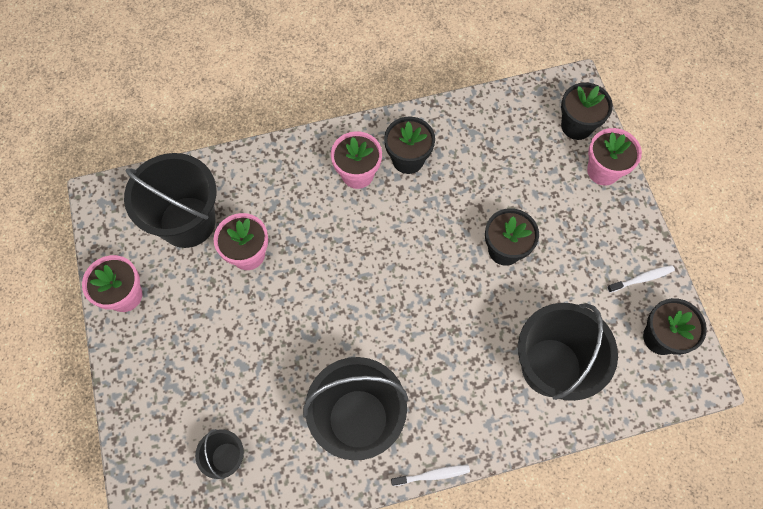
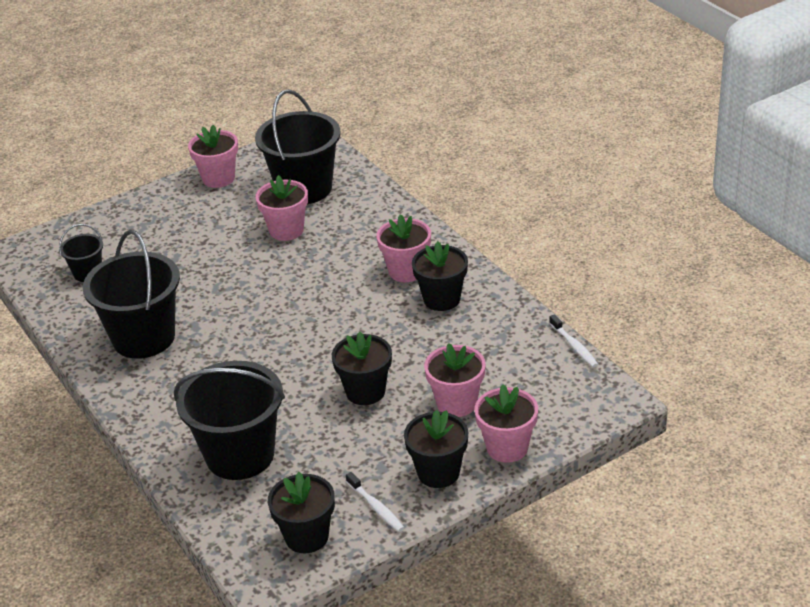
camera: 75 degrees right, 30 degrees down
(432, 475) = (101, 398): white toothbrush -> white toothbrush (574, 346)
(542, 188) = (456, 403): none -> pink flower pot
(576, 126) = (558, 413): black flower pot -> black flower pot (438, 473)

